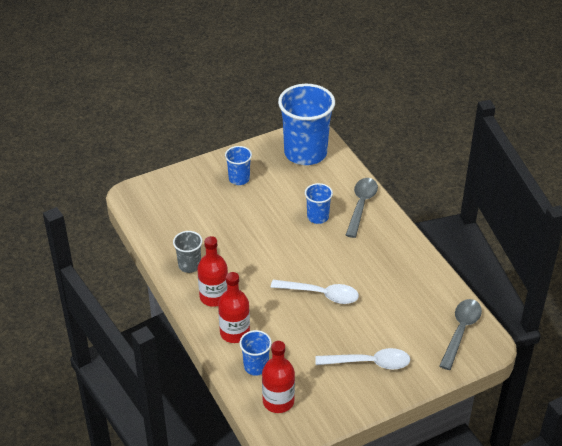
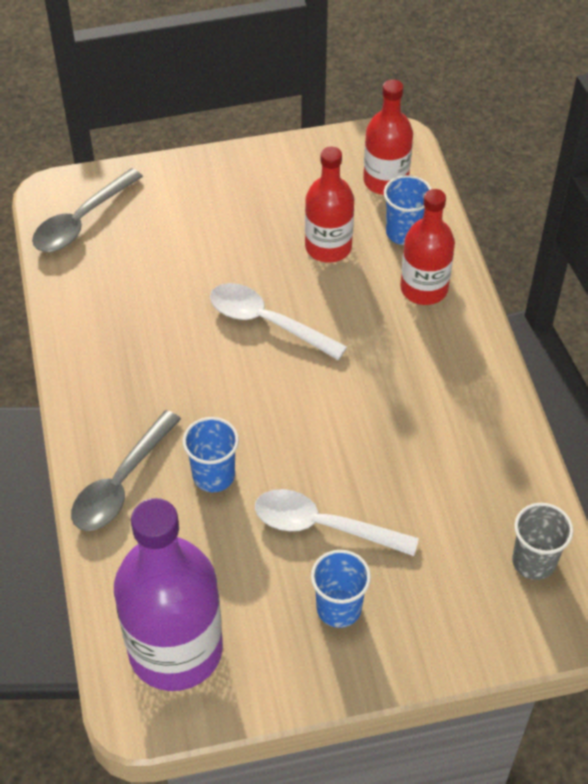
camera: 165 degrees left, 10 degrees up
(189, 265) = (476, 424): grey cup -> grey cup (534, 561)
(214, 297) = (444, 355): red bottle -> red bottle (328, 247)
(305, 153) = (175, 649): blue cup -> purple bottle
(369, 363) = (238, 204): white spoon -> white spoon (323, 526)

